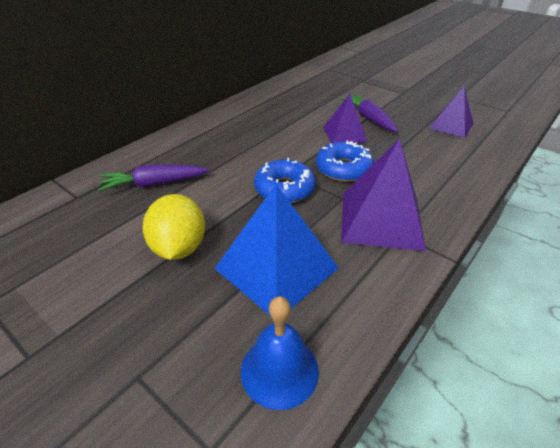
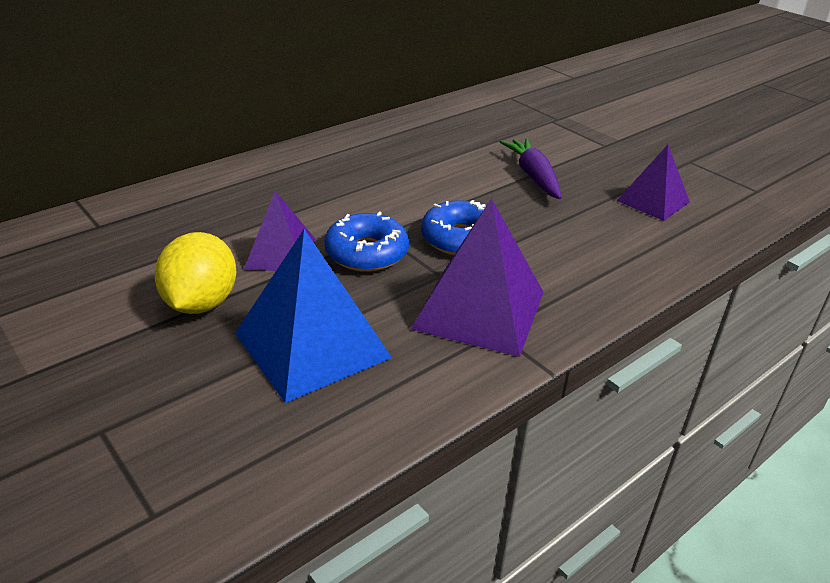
camera: 10 degrees right, 5 degrees down
(154, 184) = (199, 223): purple carrot -> none
(279, 370) = (265, 454): blue bell -> none
(344, 134) = (486, 193): purple pyramid -> purple pyramid (280, 253)

